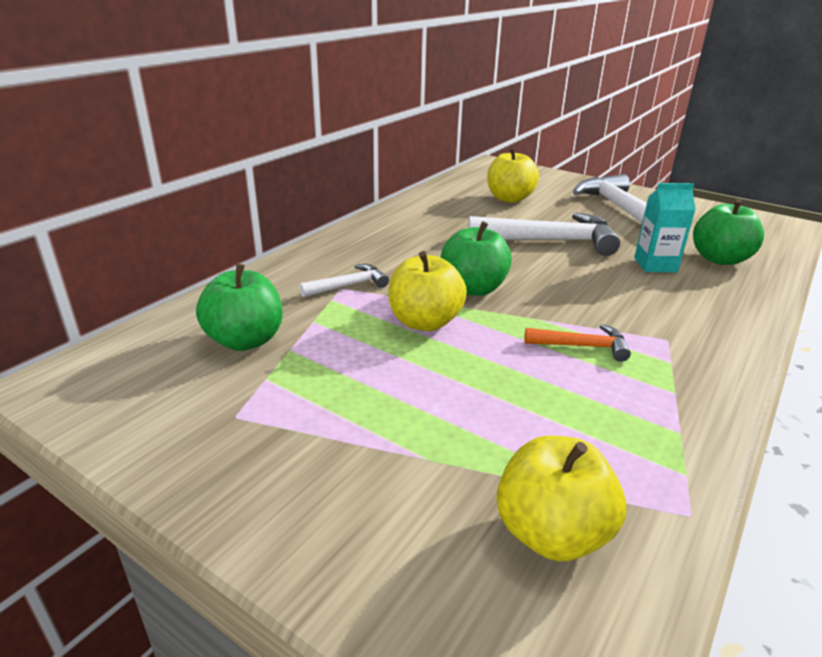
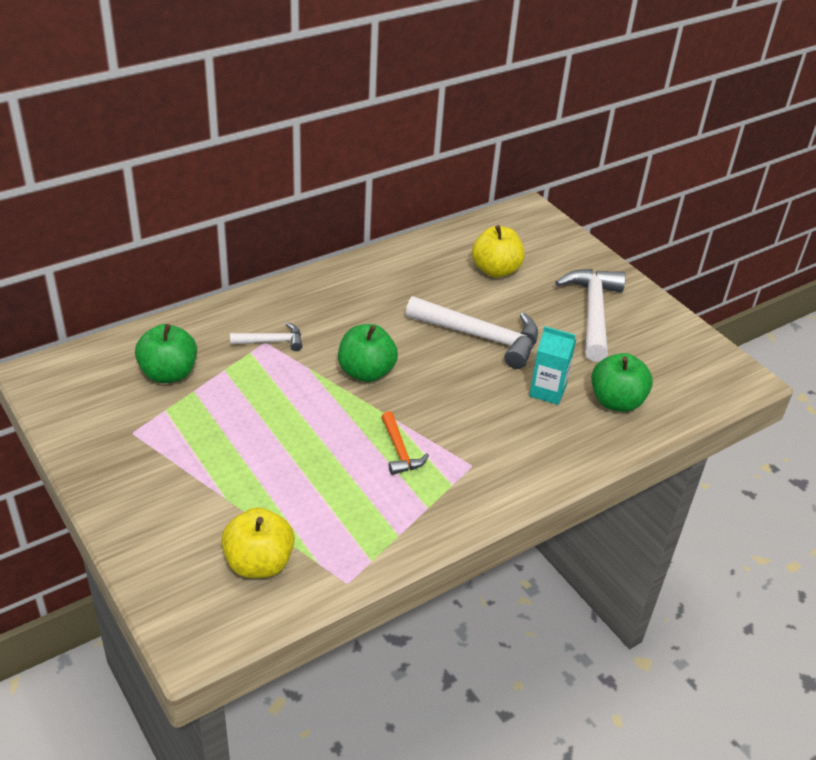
camera: 20 degrees right, 10 degrees up
(425, 322) = (302, 394): yellow apple -> none
(582, 346) = (400, 451): orange hammer -> orange hammer turned 45 degrees clockwise

